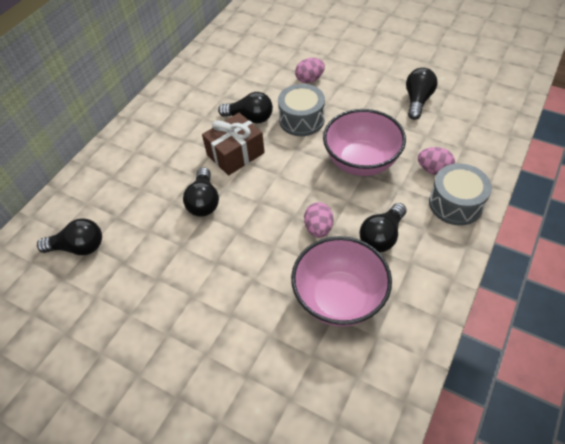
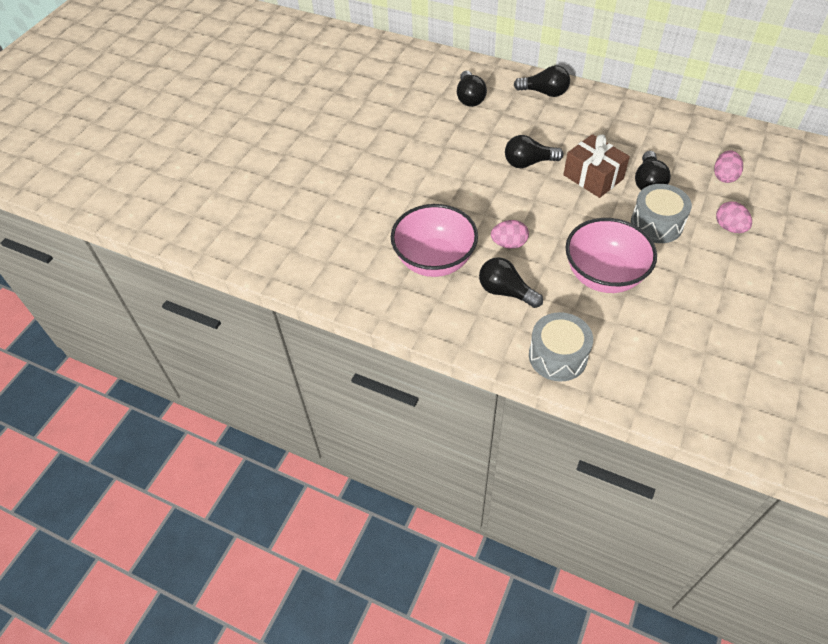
camera: 85 degrees right, 0 degrees up
(417, 100) = (723, 331): black light bulb -> black light bulb (544, 92)
(433, 170) = (605, 340): pink egg -> pink egg (724, 176)

